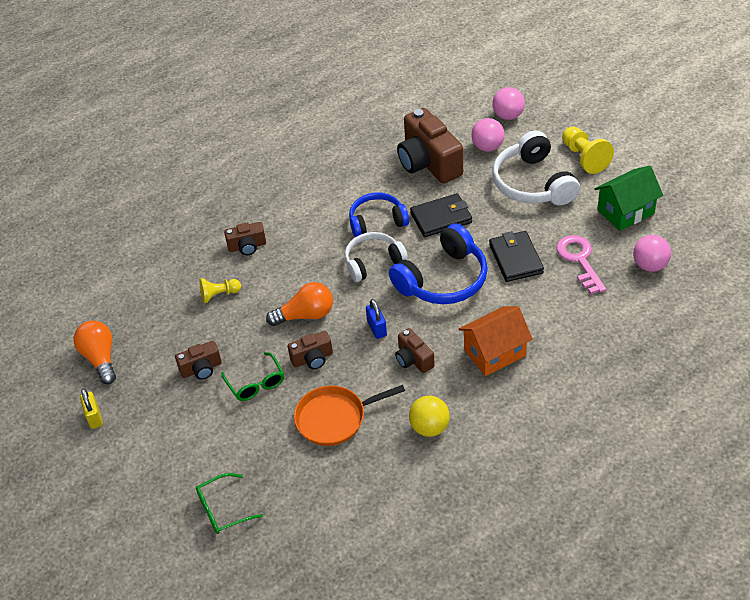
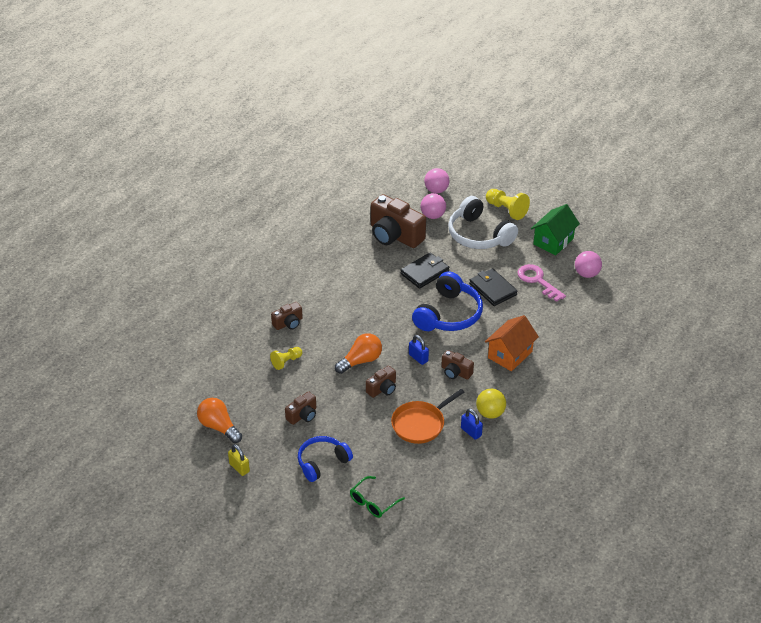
camera: 25 degrees left, 5 degrees down
(256, 383) = (350, 415): green glasses -> none
(373, 262) = (391, 313): white headphones -> none
(377, 221) = (378, 285): blue headphones -> blue headphones (322, 462)
(392, 447) = (471, 432): none -> blue padlock

